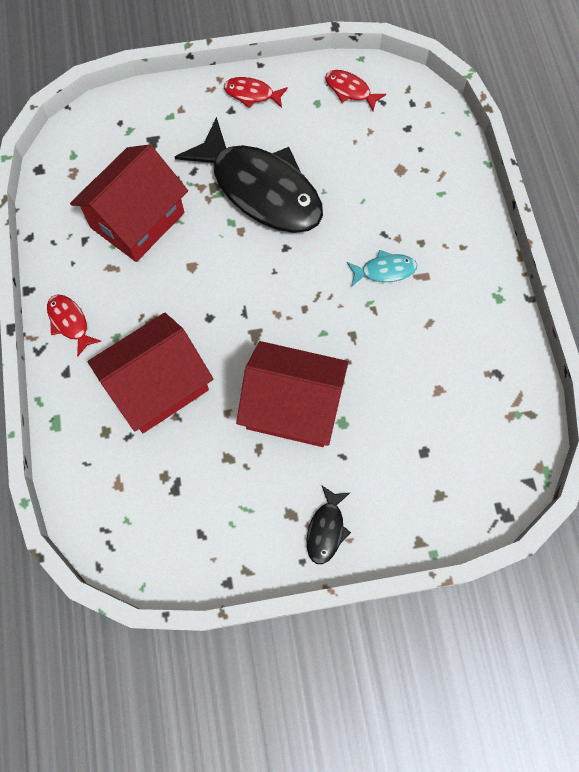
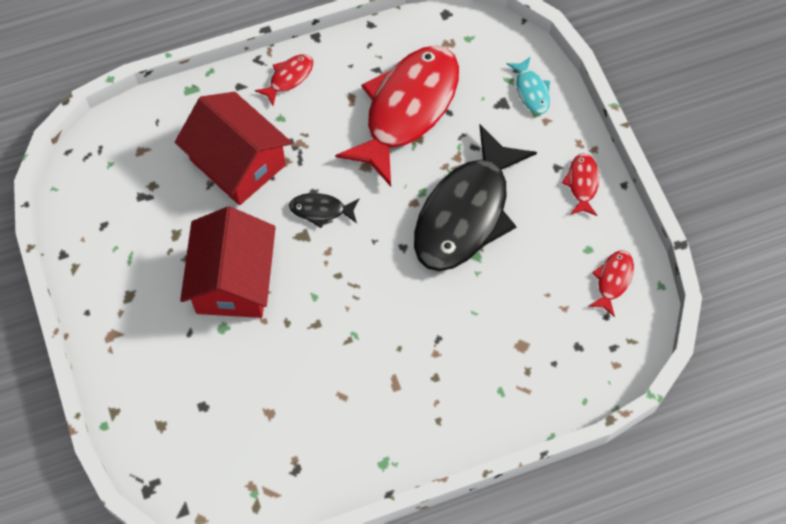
camera: 80 degrees right, 5 degrees down
(137, 220) = (407, 109): red house -> red fish
(326, 529) = (118, 328): black fish -> black fish (321, 210)
(384, 270) = (394, 345): turquoise fish -> turquoise fish (531, 91)

